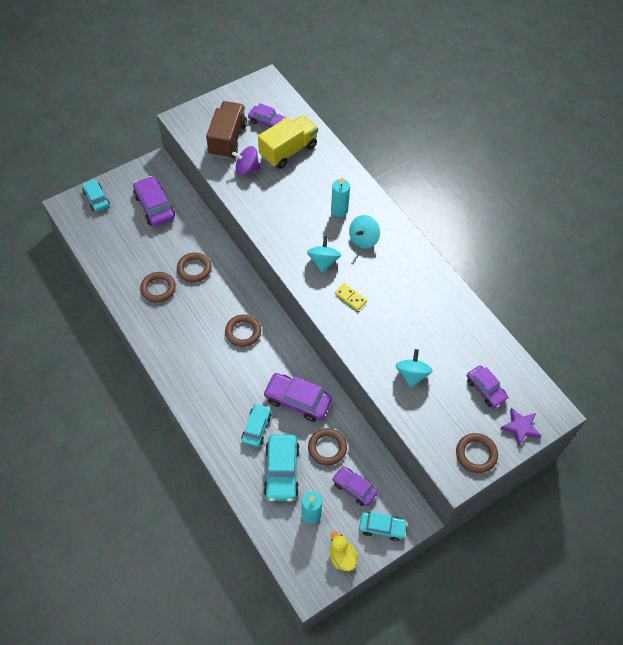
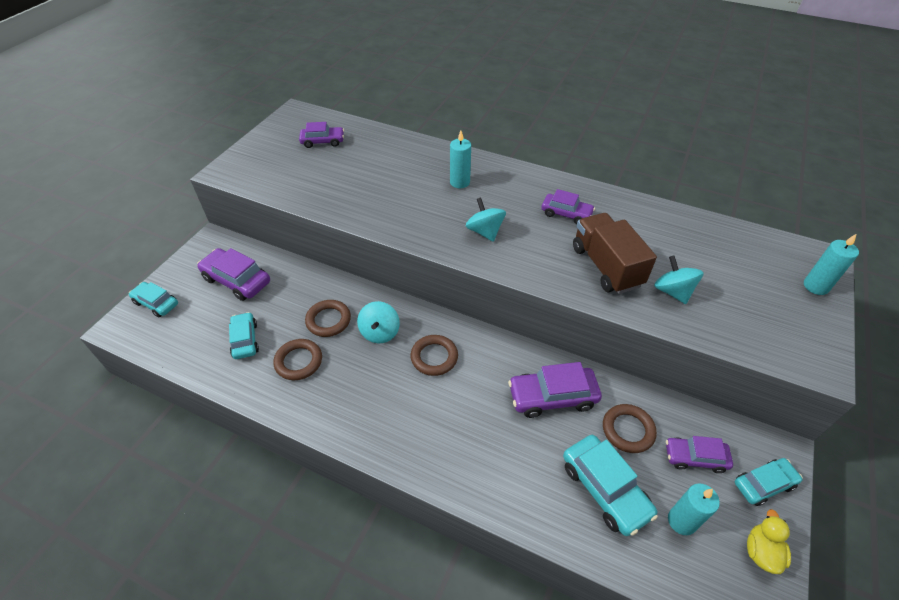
camera: 30 degrees left, 10 degrees down
(227, 139) = (291, 170): brown truck -> brown truck (606, 266)
(247, 169) = (332, 186): purple spinning top -> none
(256, 427) = (534, 454): turquoise car -> turquoise car (245, 340)
(288, 151) = (365, 156): yellow truck -> none
(342, 557) = (761, 551): yellow duck -> yellow duck turned 75 degrees clockwise
(350, 298) = (543, 251): yellow domino -> none
(363, 239) = (506, 196): turquoise spinning top -> turquoise spinning top (380, 332)
(476, 454) = (810, 334): brown ring -> none
(486, 389) = (750, 269): purple car -> purple car (566, 214)
(520, 427) = (815, 286): purple star -> turquoise candle

